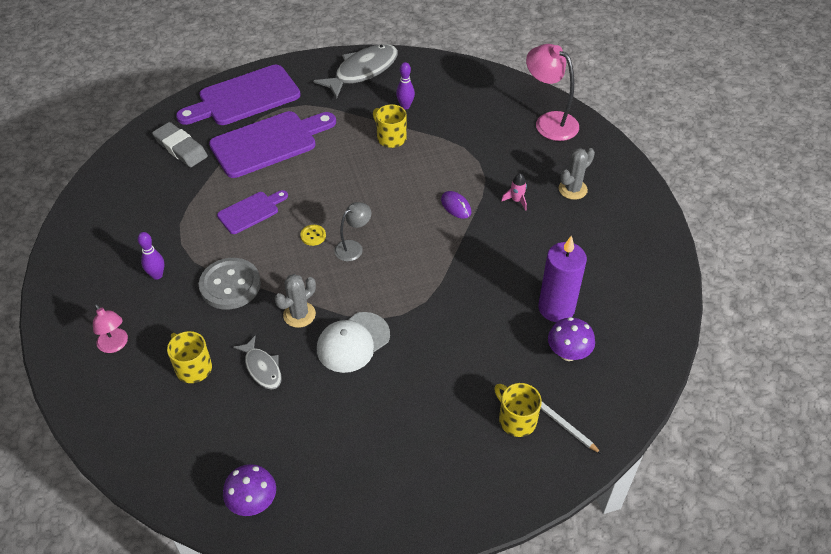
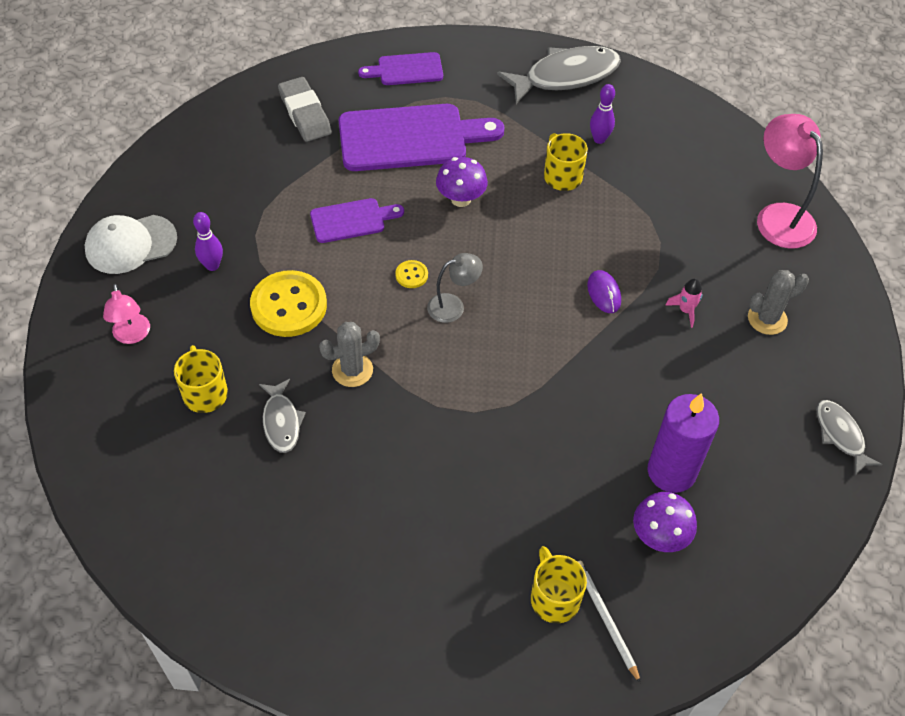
camera: 20 degrees right, 5 degrees up
(230, 285) = (289, 306): grey button -> yellow button
(244, 97) = (406, 70): purple cutting board -> purple cutting board, size x0.53
(253, 502) = (202, 581): purple mushroom -> purple mushroom (461, 199)
(353, 342) = (400, 427): white cap -> white cap (130, 244)
(654, 248) = (840, 435): none -> grey fish

